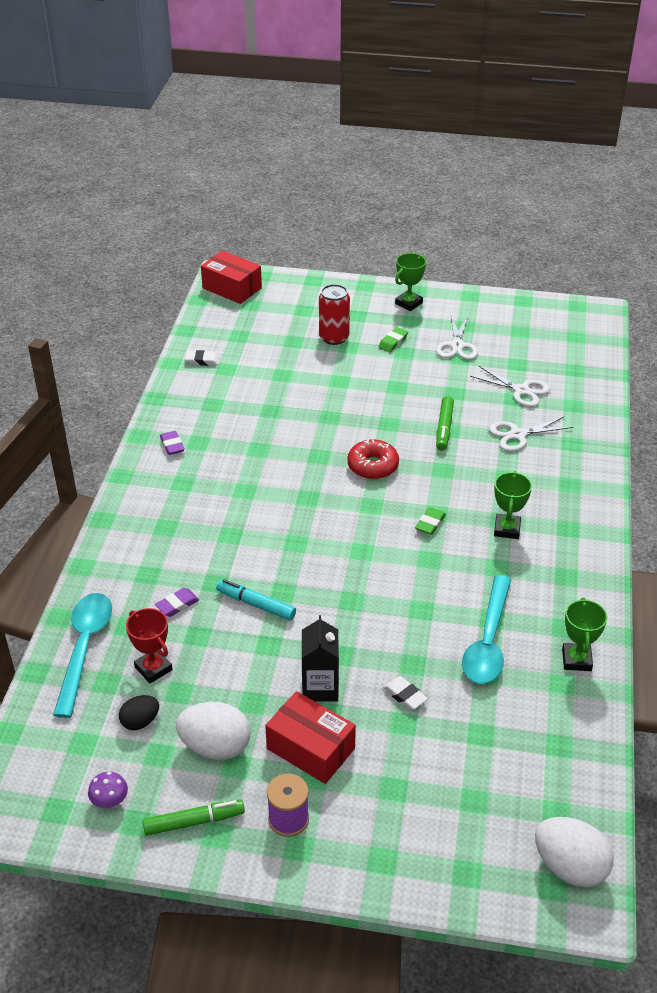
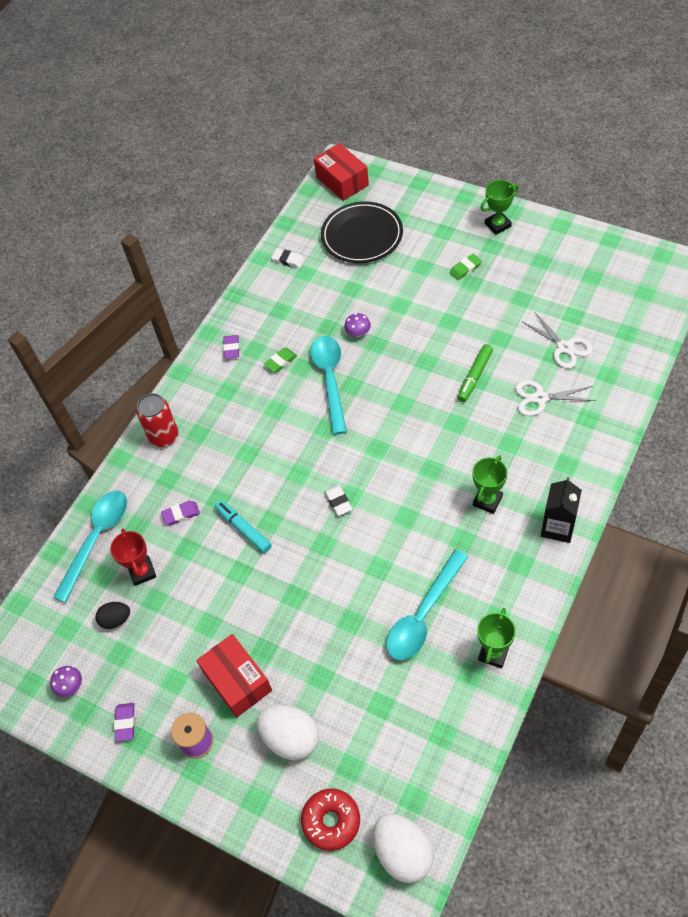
camera: 25 degrees right, 15 degrees up
(194, 821) = (125, 723): green marker -> purple eraser
(215, 747) = (164, 659): white egg -> white egg (291, 738)
(273, 330) = (362, 236): none -> black plate
(294, 455) = (330, 379): none -> turquoise spoon
(306, 410) = (358, 333): none -> purple mushroom
(320, 687) = (266, 624): black carton -> black carton (558, 527)
(334, 337) = (413, 254): red can -> red can (164, 436)
(373, 466) = (394, 406): red donut -> red donut (331, 821)
(404, 696) = (331, 651): white eraser -> white eraser (338, 502)
(430, 523) = (421, 479): green eraser -> green eraser (280, 362)
(457, 346) = (524, 283): white scissors -> none

